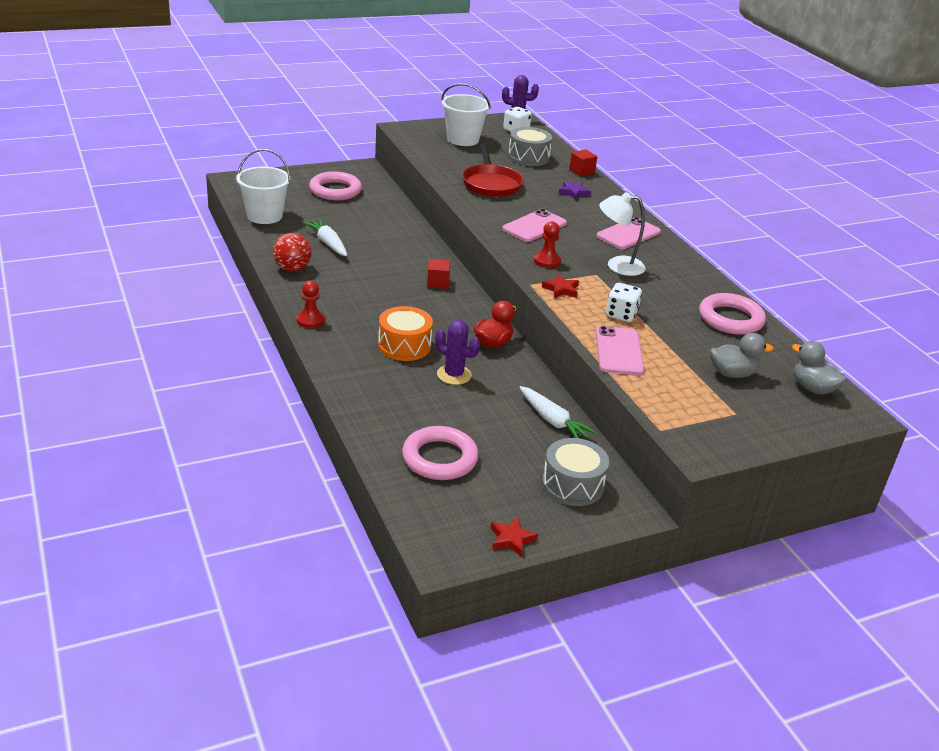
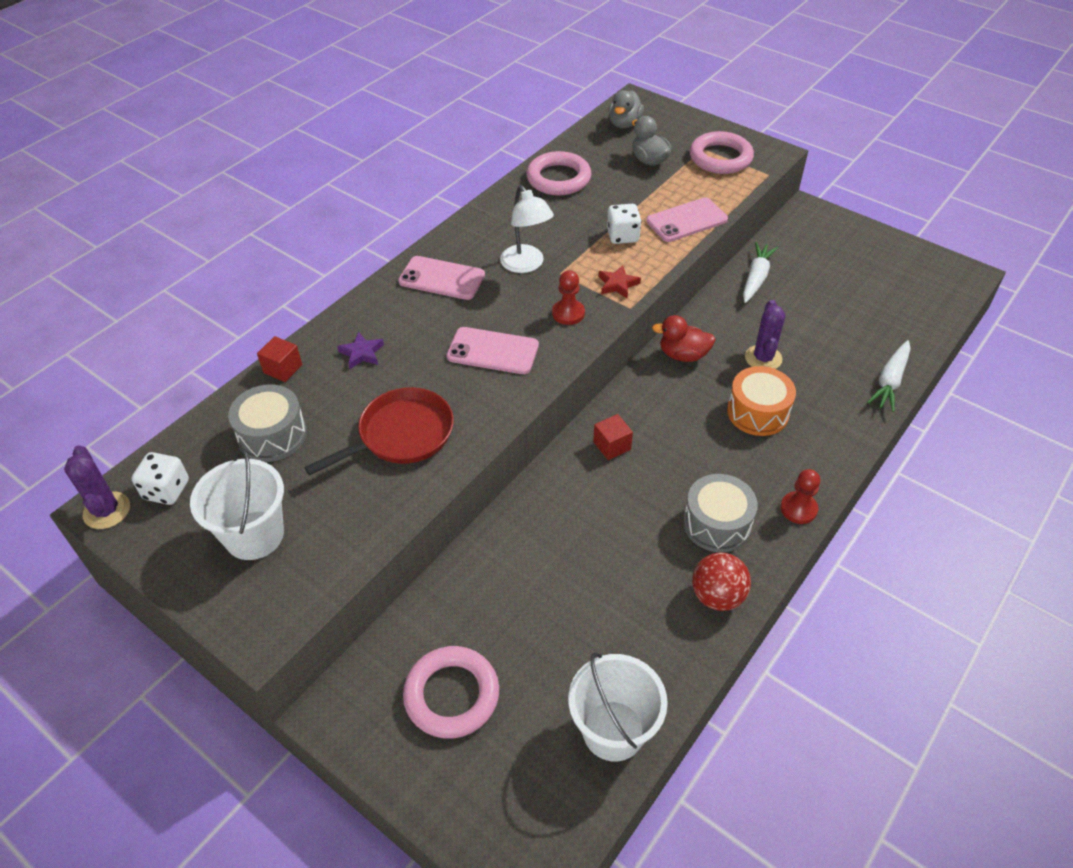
camera: 115 degrees left, 15 degrees up
(327, 243) = (620, 600): white carrot -> white carrot (890, 381)
(439, 458) = (878, 318): pink ring -> pink ring (720, 158)
(511, 539) = (908, 252): red star -> none
(572, 485) = (819, 244): grey drum -> grey drum (716, 524)

